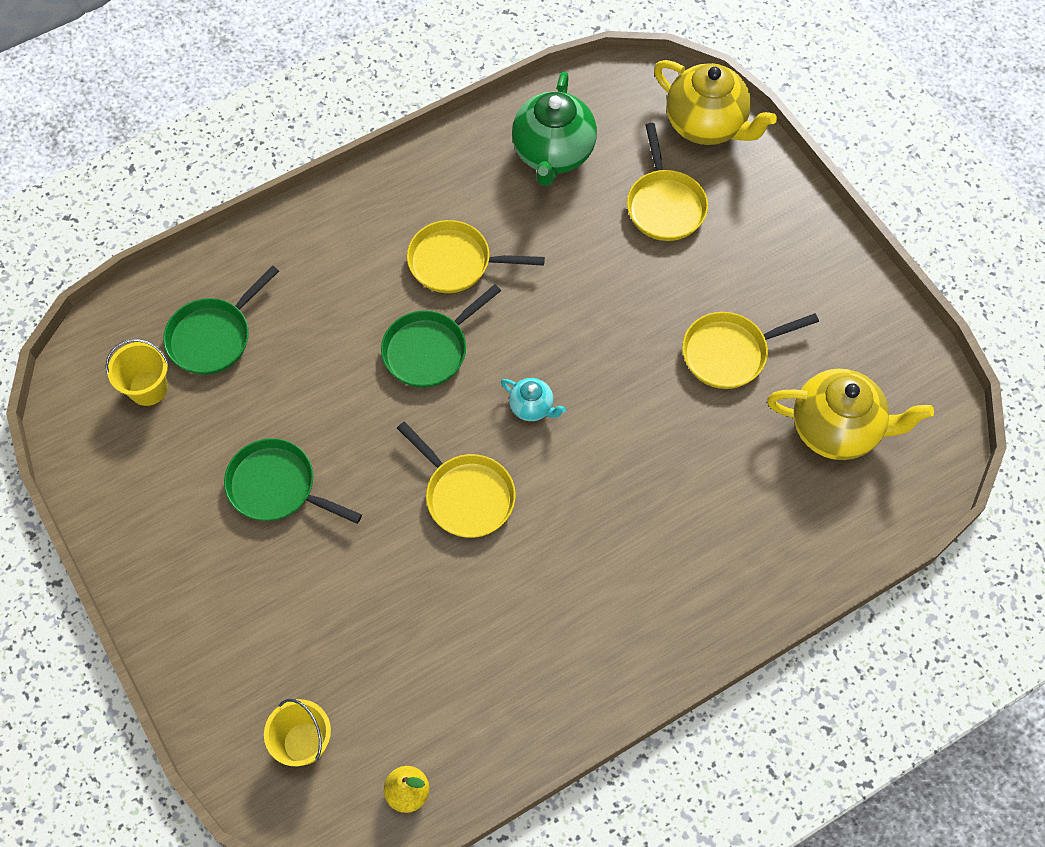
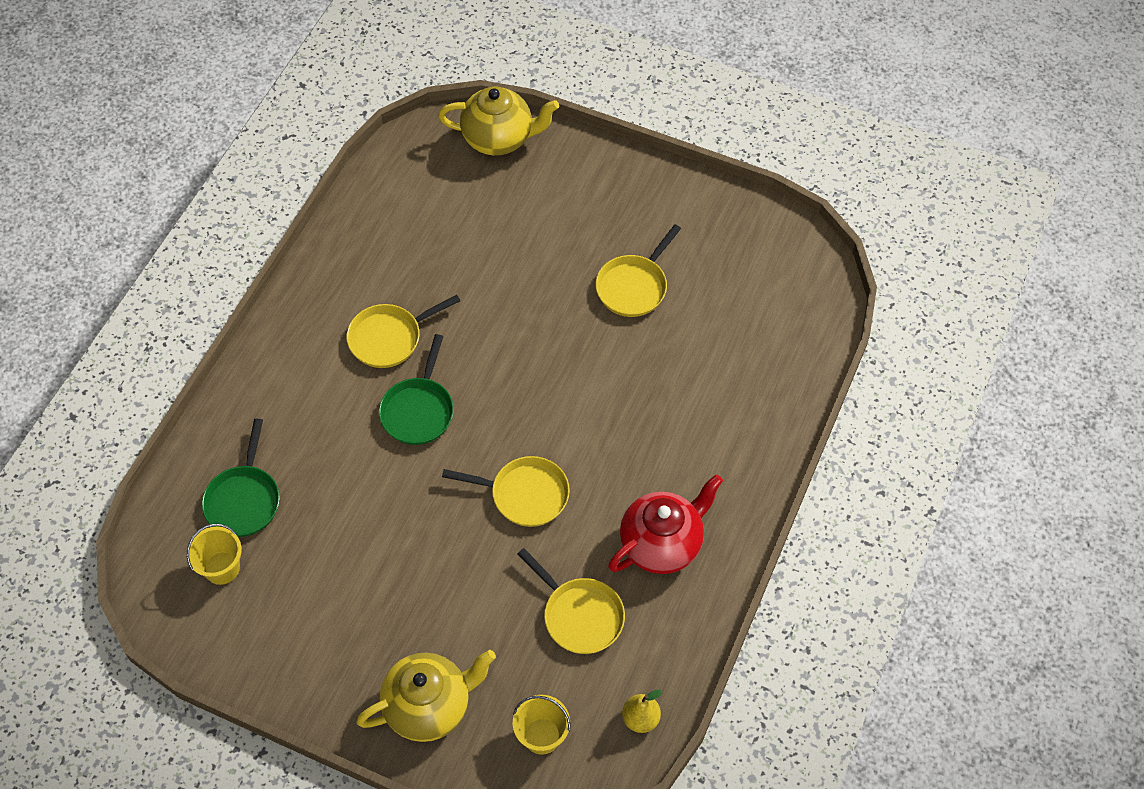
camera: 35 degrees left, 5 degrees down
(277, 487) = (381, 575): green pan -> none
(532, 407) = (525, 405): turquoise teapot -> none
(553, 154) = (402, 220): green teapot -> none
(560, 632) = (662, 544): none -> red teapot
(665, 205) = (511, 211): yellow pan -> yellow pan (579, 615)
(837, 429) = (743, 295): yellow teapot -> yellow teapot (429, 706)

